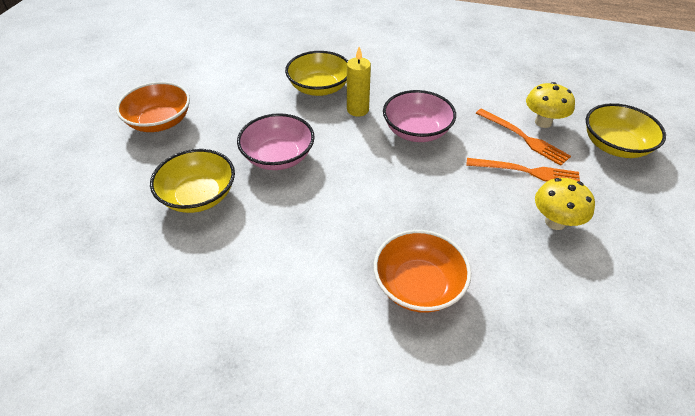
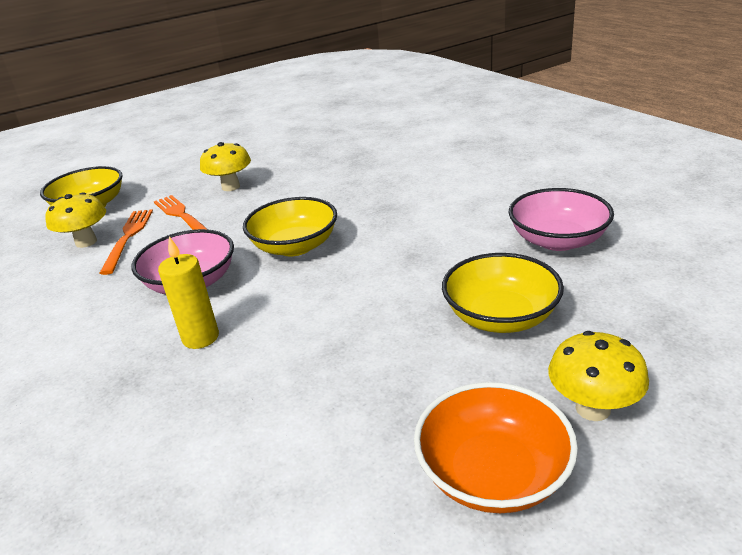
camera: 135 degrees left, 15 degrees down
(124, 165) = (593, 408): none -> yellow mushroom
(278, 157) = (366, 321): pink bowl -> pink bowl (558, 240)
(319, 88) = (187, 402): yellow bowl -> yellow bowl (295, 246)
(418, 285) = (373, 190): orange bowl -> none

